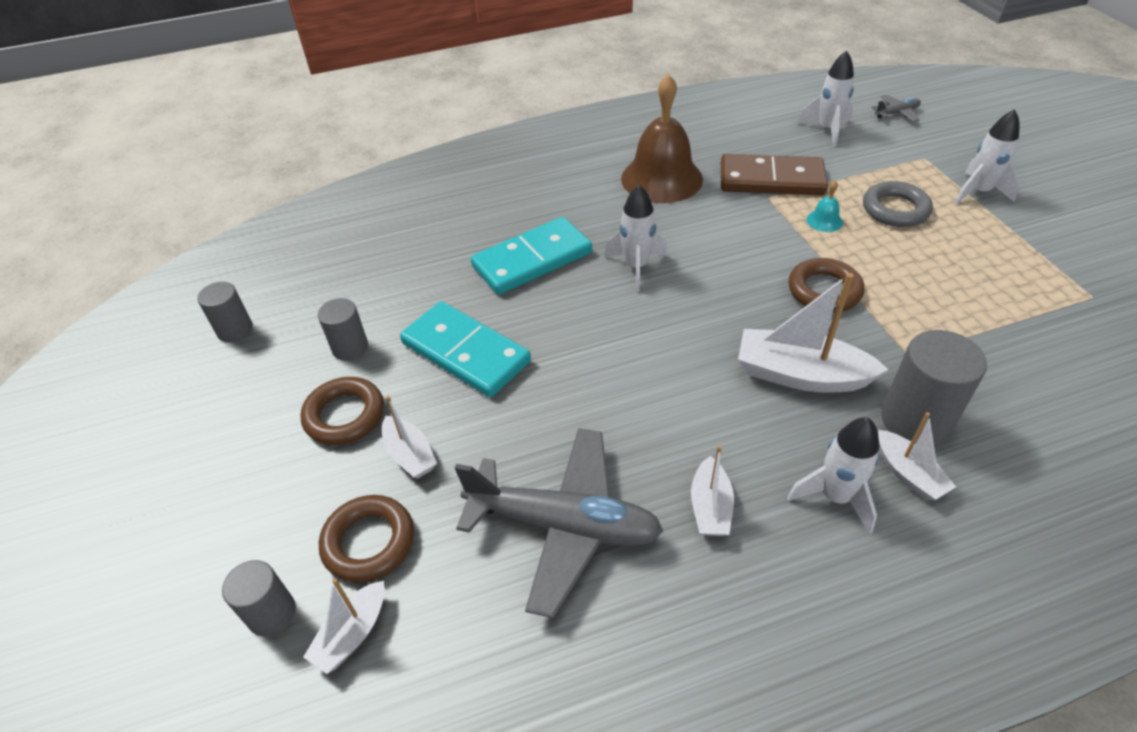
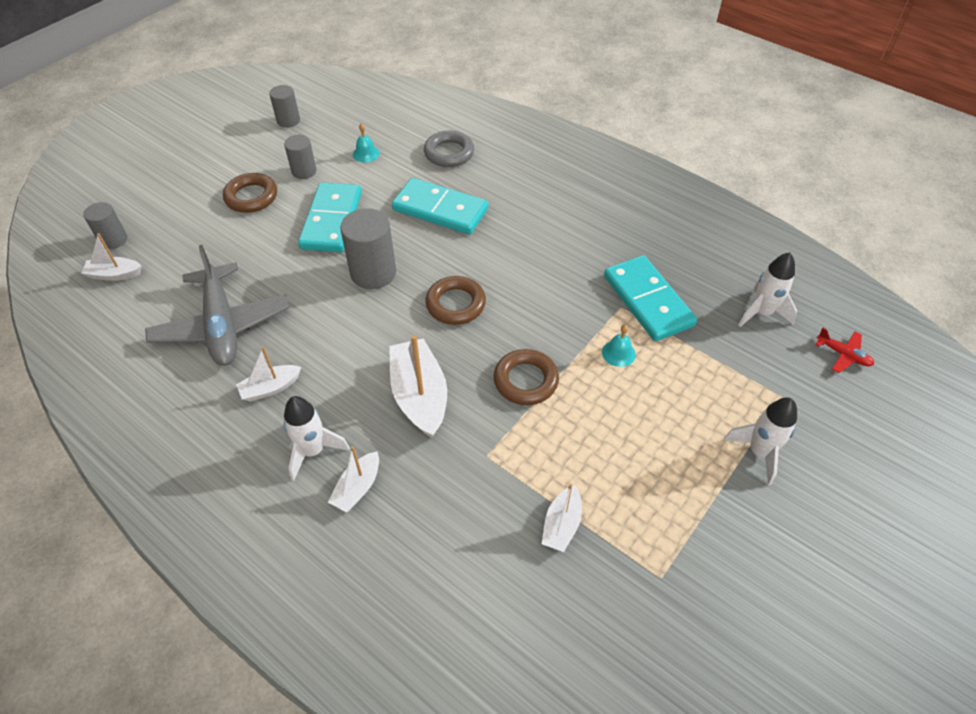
camera: 55 degrees right, 5 degrees up
(369, 542) = (171, 252): brown ring -> brown ring (455, 304)
(378, 283) = (366, 153): none -> turquoise bell
(410, 455) = (238, 237): white boat -> white boat (561, 525)
(636, 267) = (472, 264): white rocket -> none
(661, 178) = (591, 236): brown bell -> none
(771, 180) = (647, 301): brown domino -> turquoise domino
(895, 209) = (676, 396): grey ring -> grey ring (449, 153)
(896, 113) = (843, 355): grey plane -> red plane
(915, 420) = (414, 478): grey cylinder -> grey cylinder (373, 273)

